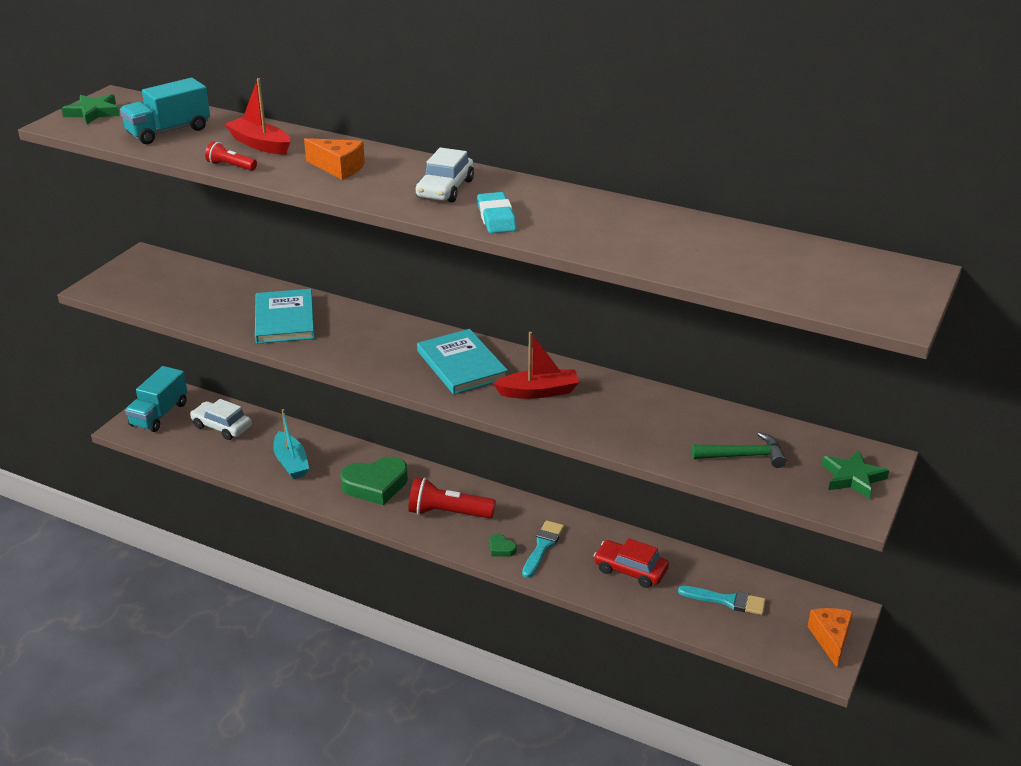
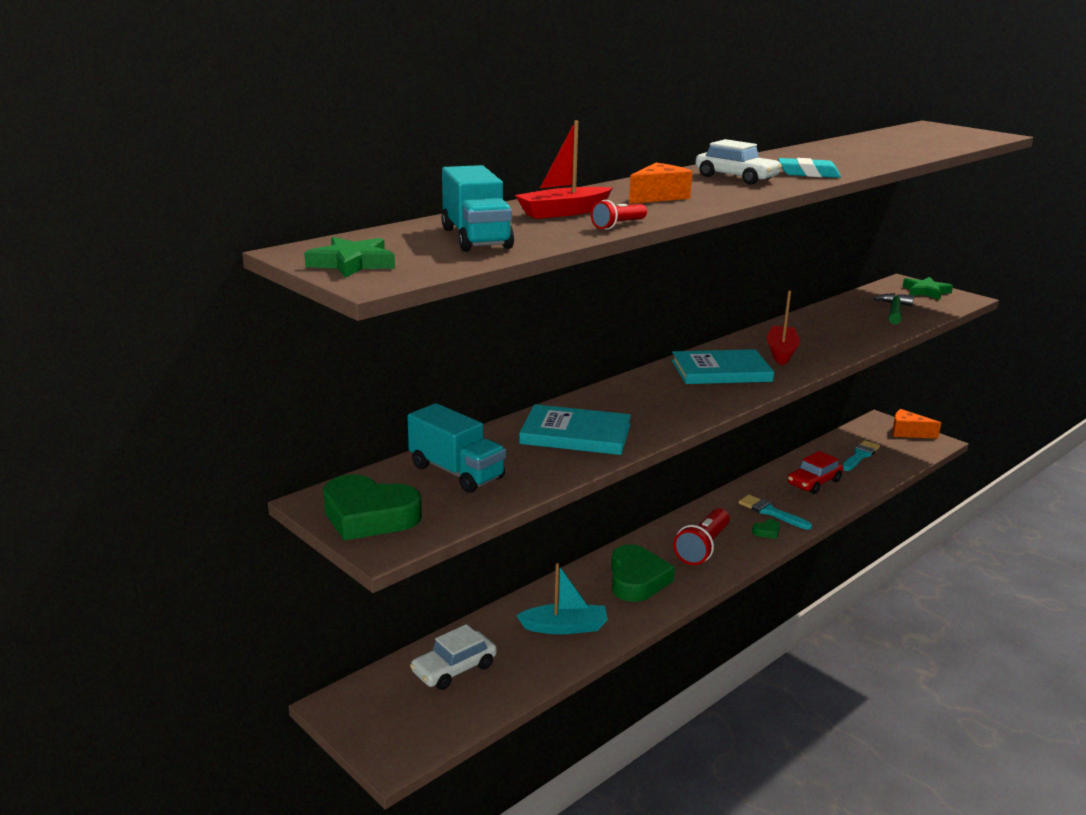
camera: 70 degrees left, 10 degrees down
(130, 275) = (369, 516): none -> green heart
(159, 414) = (384, 721): turquoise truck -> turquoise truck (456, 472)

